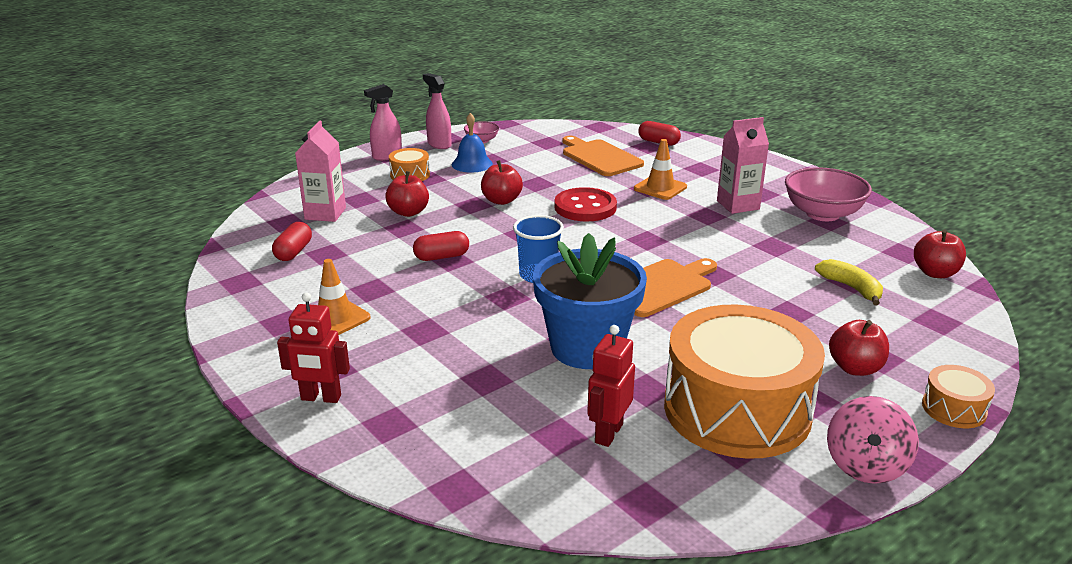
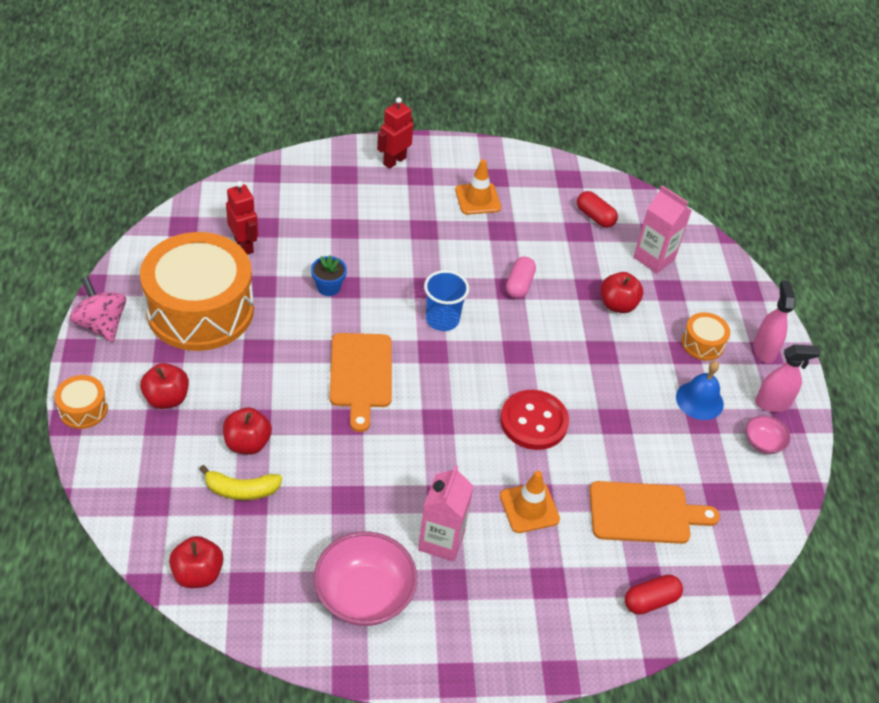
camera: 120 degrees right, 20 degrees up
(441, 257) = (519, 285): red capsule -> pink capsule
(501, 200) = (595, 374): red apple -> red apple (247, 443)
(587, 348) = (328, 287): blue flower pot -> blue flower pot, size x0.41

